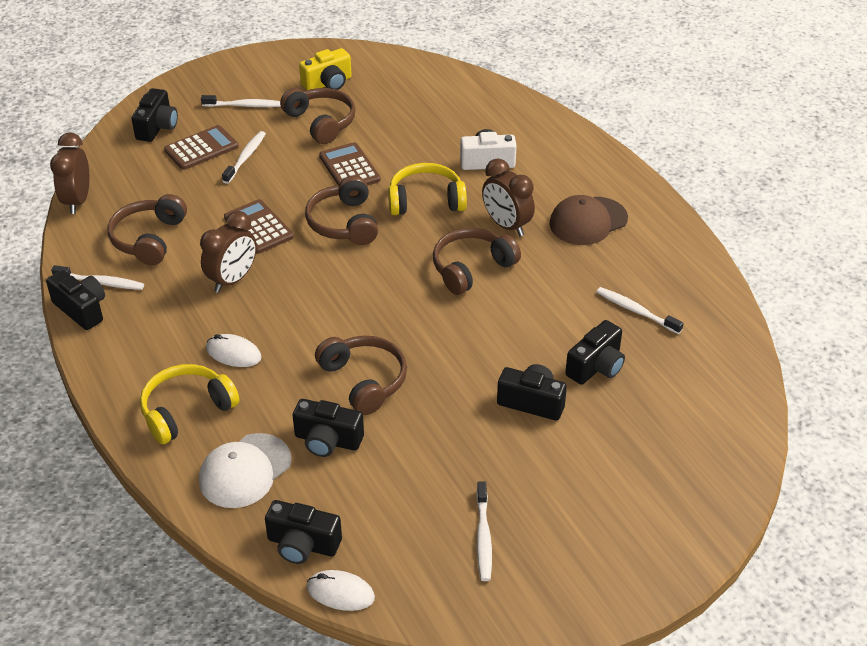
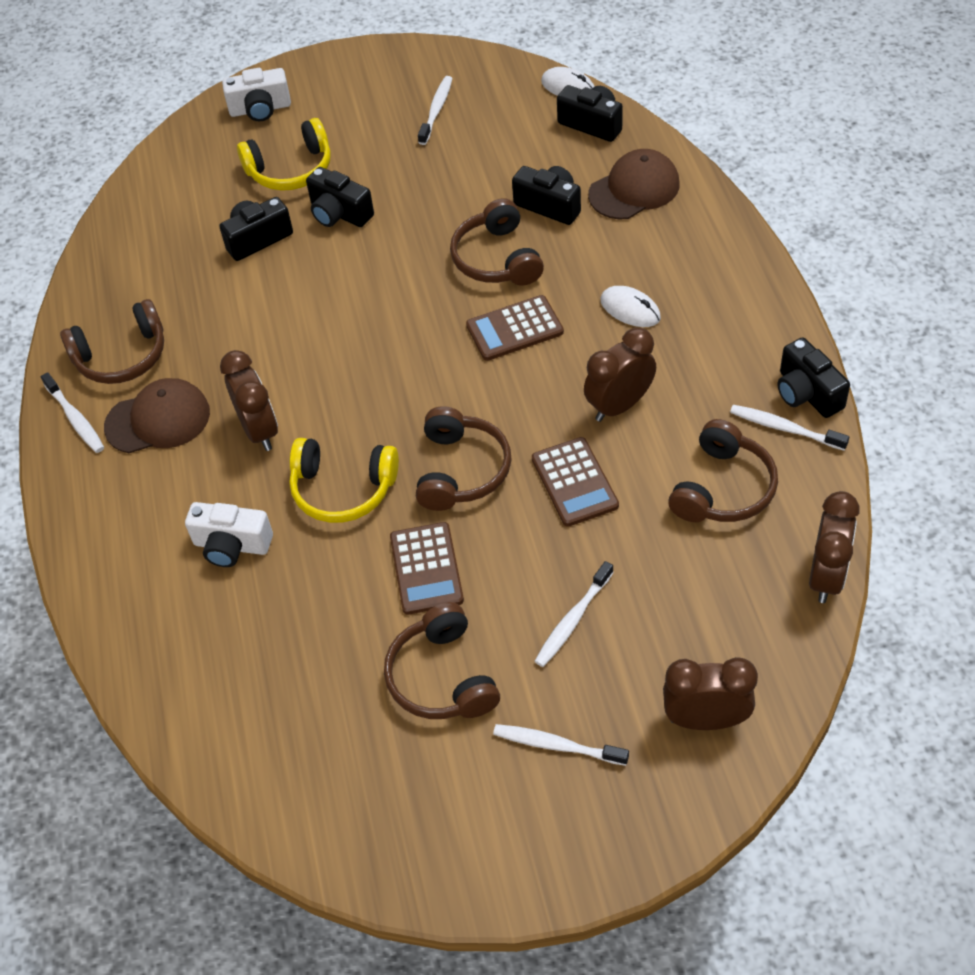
camera: 160 degrees left, 10 degrees up
(157, 127) = (705, 719): black camera -> brown clock
(186, 410) = (687, 254): yellow headphones -> yellow headphones (291, 169)
(201, 148) = (638, 653): brown calculator -> brown calculator (514, 329)
(245, 471) = (634, 189): white cap -> brown cap
(328, 83) = (406, 776): yellow camera -> none
(471, 268) = (330, 375): brown headphones -> brown headphones (122, 356)
(636, 311) = (179, 292): white toothbrush -> white toothbrush (75, 418)
(681, 509) = (260, 109): none -> white camera

